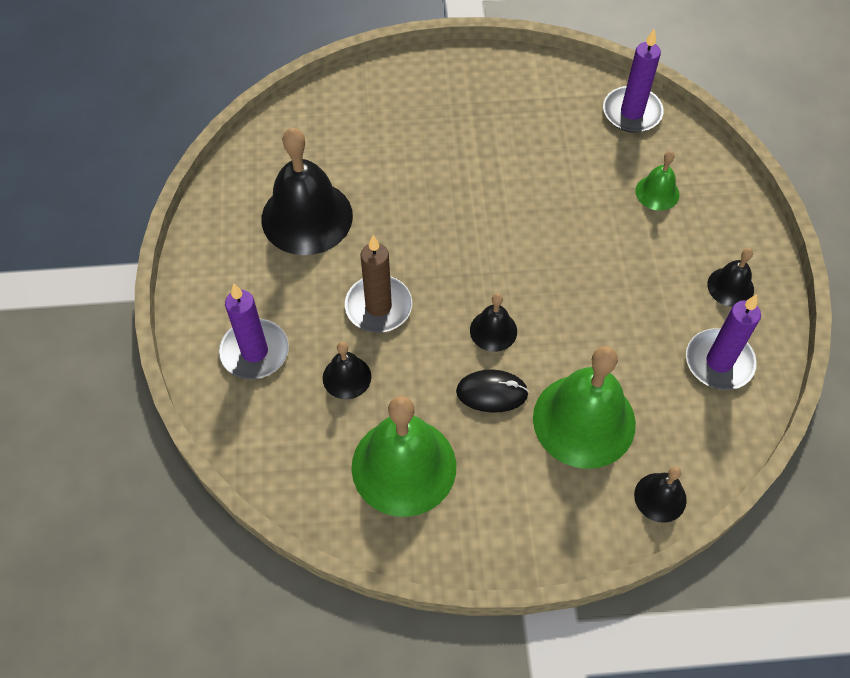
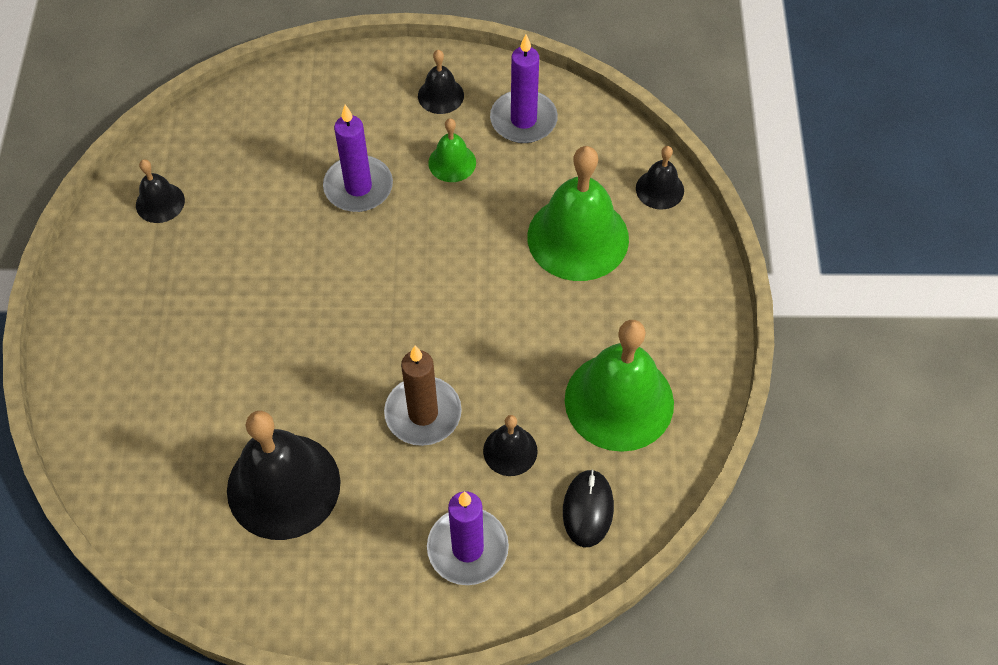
camera: 85 degrees left, 0 degrees up
(492, 393) = (541, 313): black mouse -> black mouse (588, 509)
(493, 330) = (467, 304): black bell -> black bell (160, 202)
(632, 112) = (200, 139): purple candle -> purple candle (358, 187)
(657, 192) = (315, 135): green bell -> green bell (452, 162)

